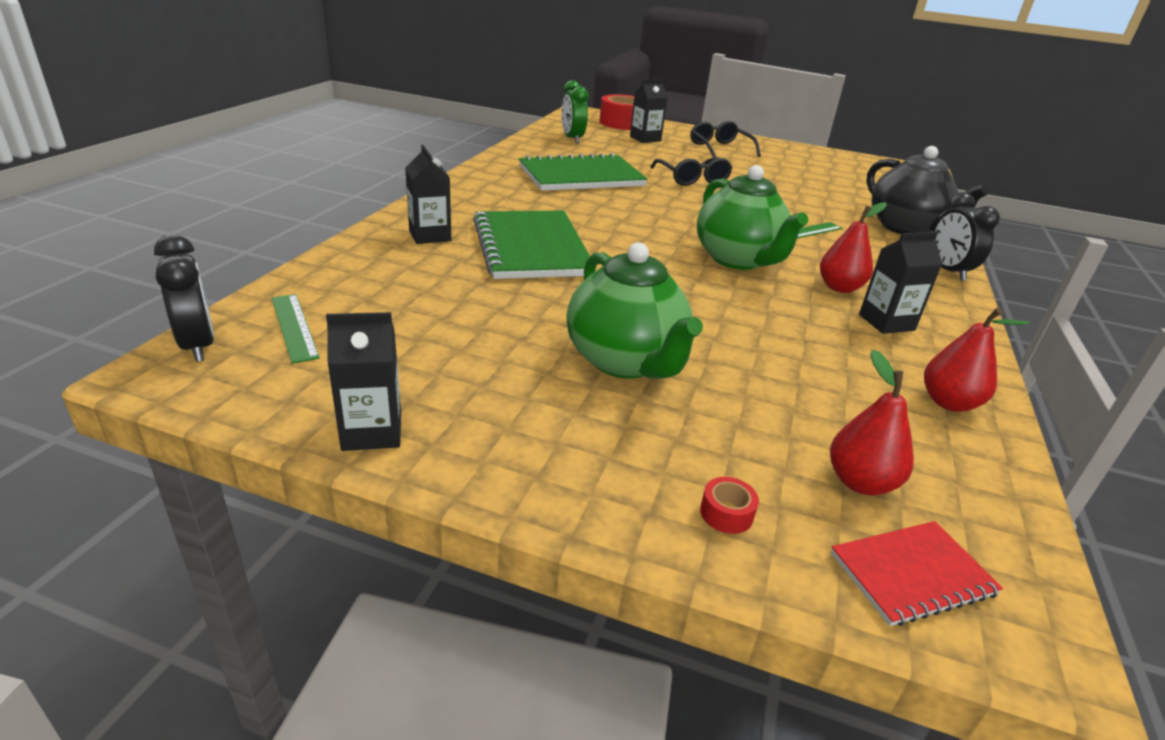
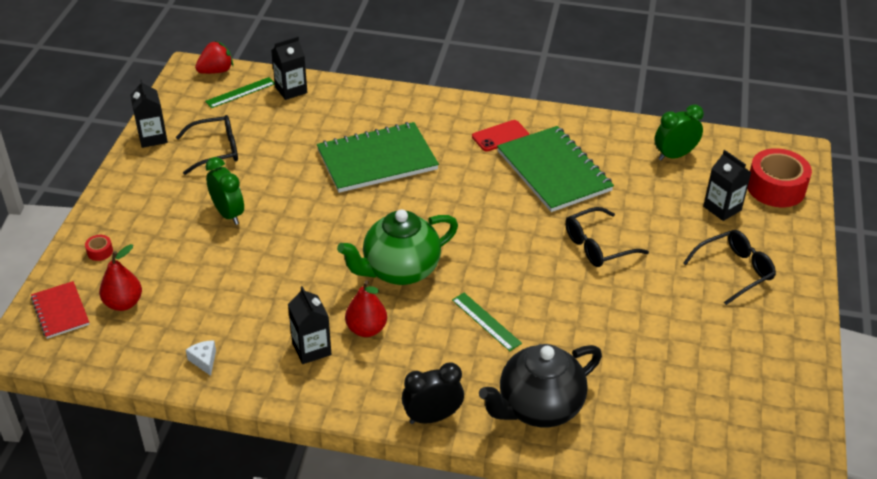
camera: 85 degrees right, 10 degrees up
(198, 345) = (216, 71): black clock -> red strawberry
(430, 235) = (378, 113): black carton -> black carton (291, 90)
(453, 362) = (216, 150): none -> black glasses
(514, 187) = (500, 136): none -> red phone
(625, 361) = (228, 214): green teapot -> green clock
(949, 403) = (204, 360): red pear -> white cheese

